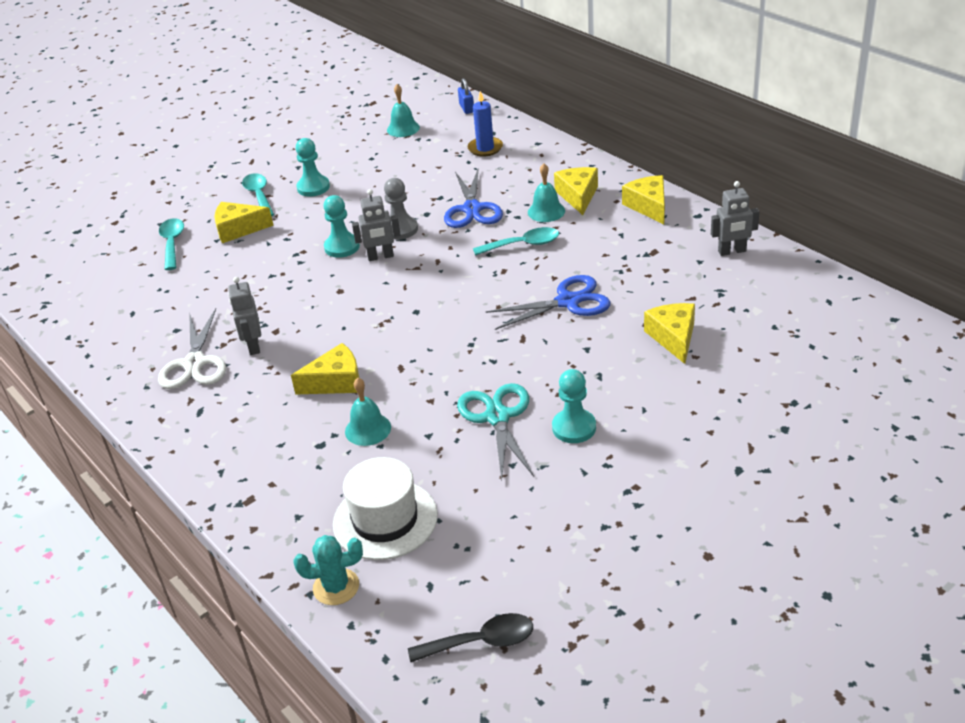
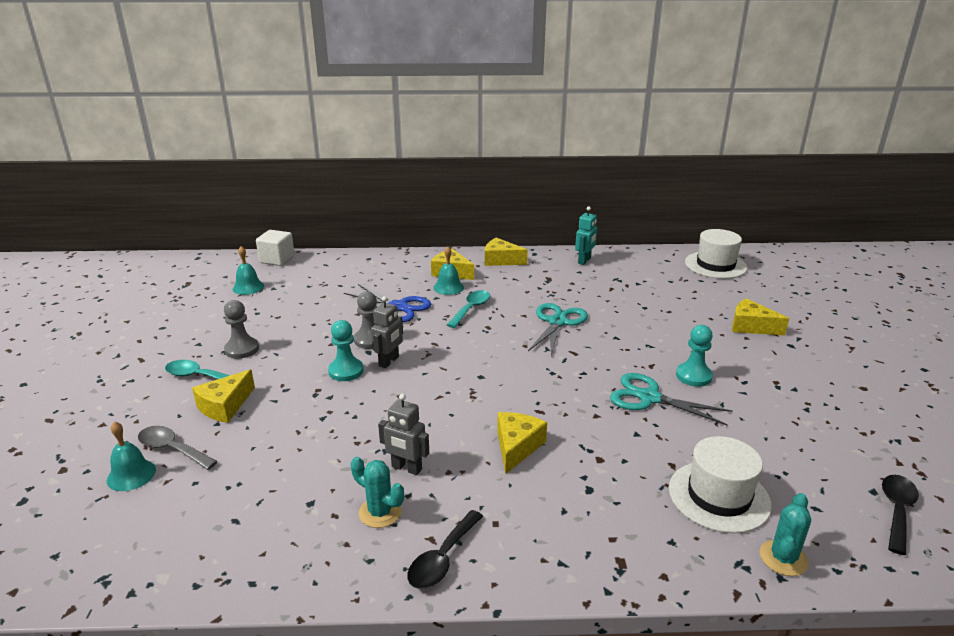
camera: 55 degrees left, 10 degrees down
(172, 243) = (172, 449): turquoise spoon -> grey spoon
(175, 415) = (442, 558): none -> black spoon
(195, 363) = (380, 512): white scissors -> turquoise cactus
(313, 187) = (242, 349): turquoise pawn -> grey pawn
(368, 429) = (597, 457): turquoise bell -> turquoise bell (131, 475)
(466, 108) = (277, 259): blue padlock -> white cube
(485, 148) = (337, 274): blue candle -> none
(567, 302) = (557, 322): blue scissors -> turquoise scissors
(673, 337) = (642, 309): yellow cheese -> yellow cheese (751, 326)
(732, 251) = (584, 261): grey robot -> turquoise robot
(875, 339) = (715, 265): none -> white hat

